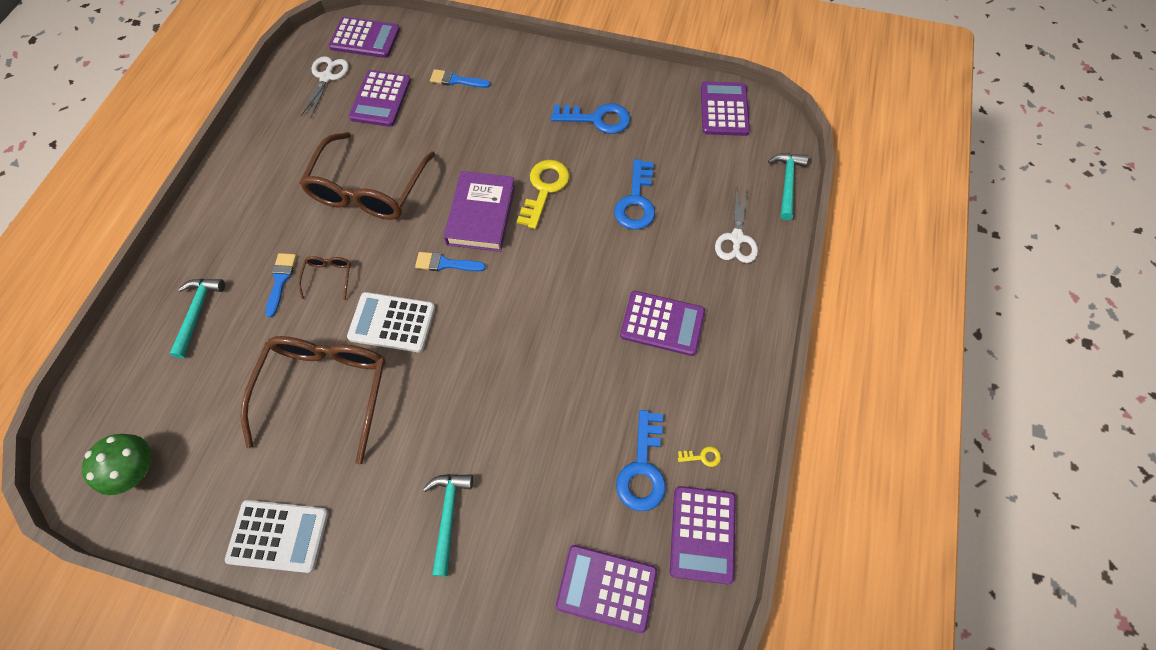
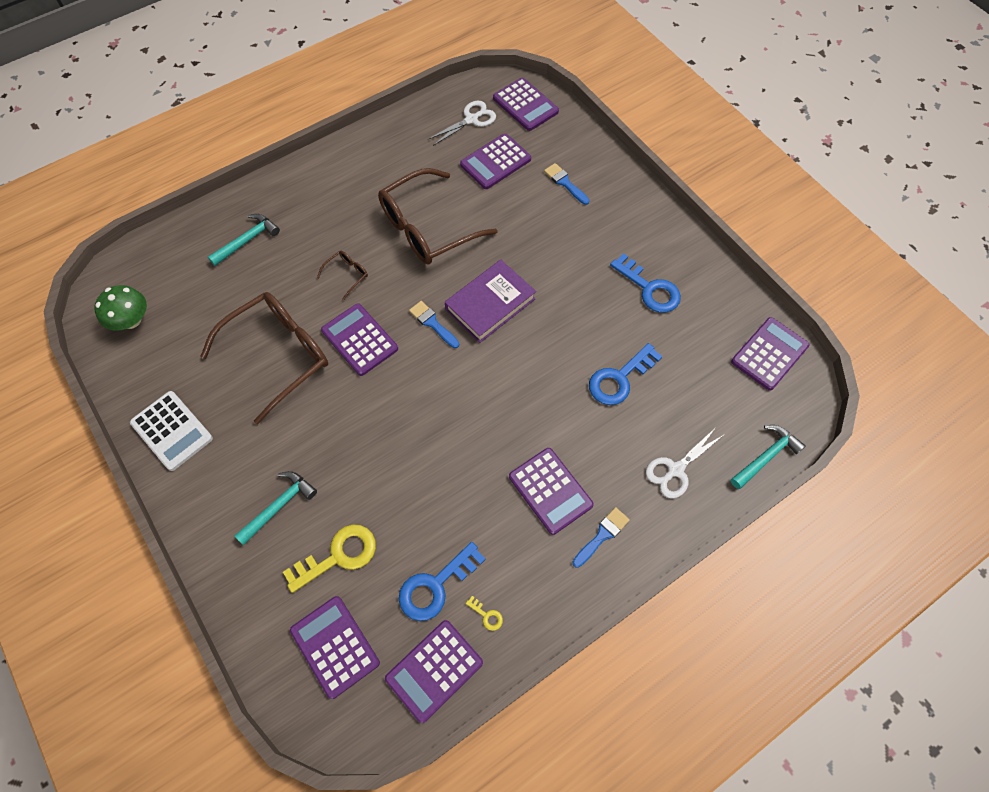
camera: 40 degrees right, 0 degrees up
(280, 280) = (315, 255): blue brush -> blue brush (602, 535)
(392, 322) = (360, 339): white calculator -> purple calculator
(544, 189) = (556, 317): yellow key -> yellow key (339, 555)

